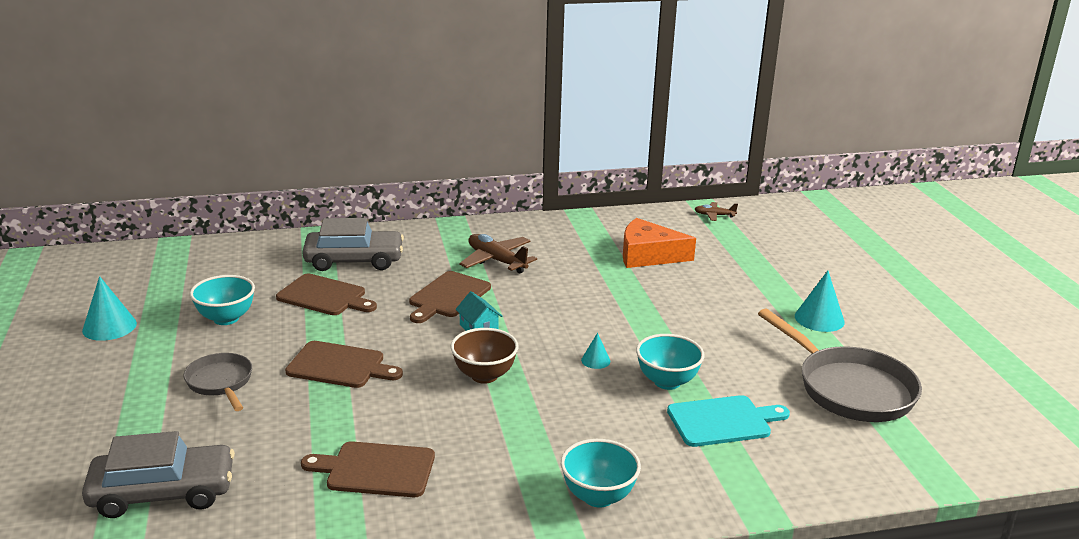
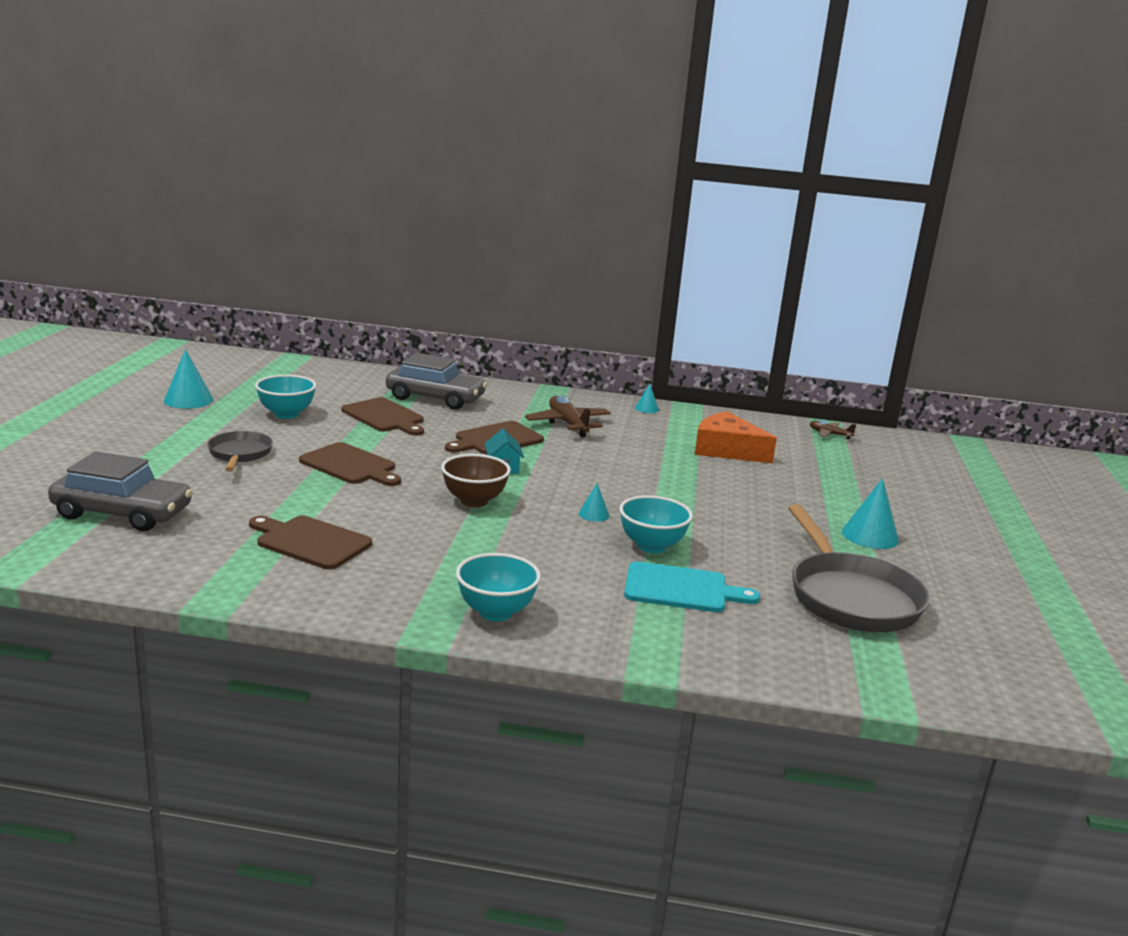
camera: 20 degrees right, 5 degrees down
(549, 224) = (646, 409): none -> turquoise cone

